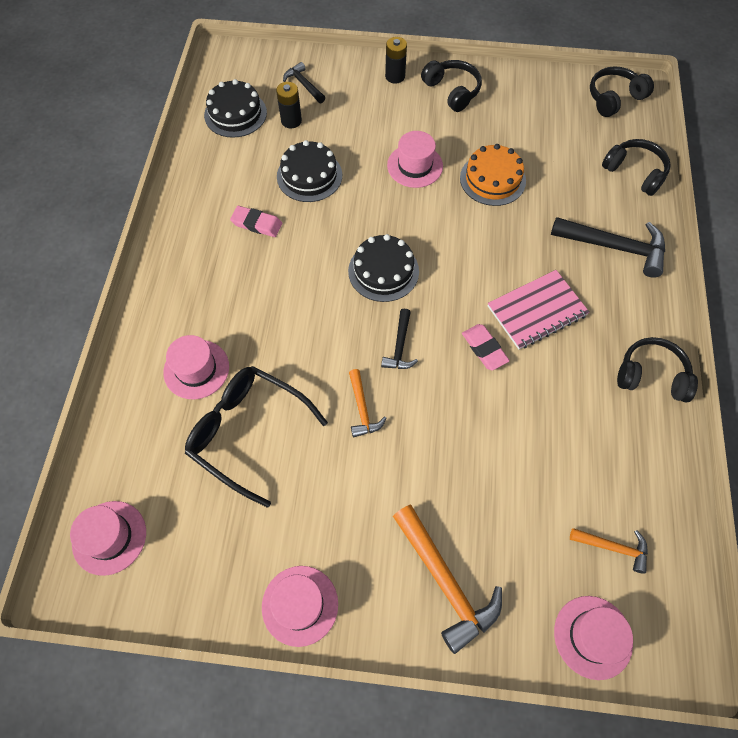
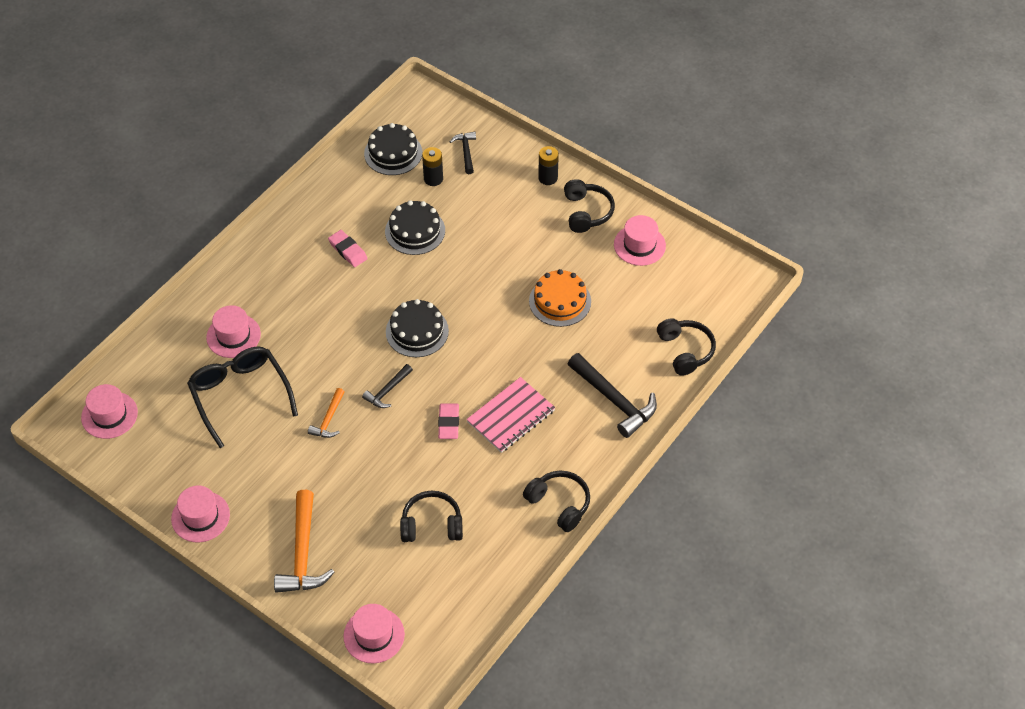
camera: 30 degrees right, 10 degrees down
(415, 166) = (505, 261): pink hat -> pink hat (639, 245)
(536, 311) = (511, 416): pink notebook -> pink notebook turned 45 degrees counterclockwise
(613, 547) = (432, 594): orange hammer -> none
(614, 98) = (724, 281): black headphones -> black headphones (431, 525)

